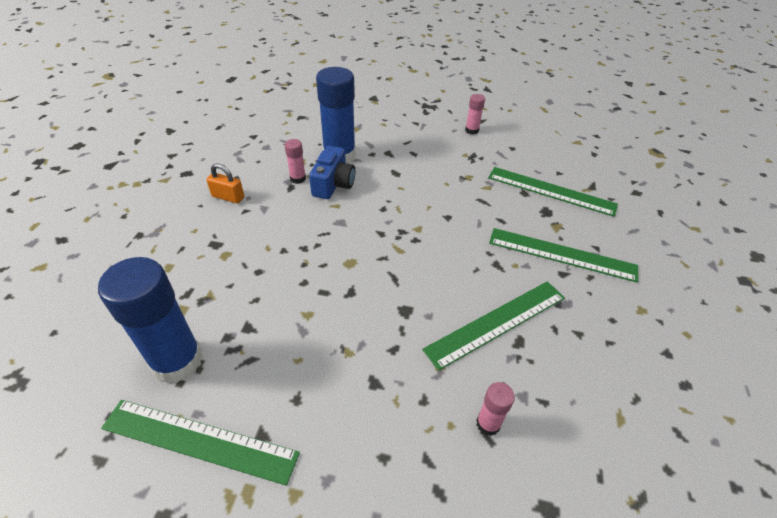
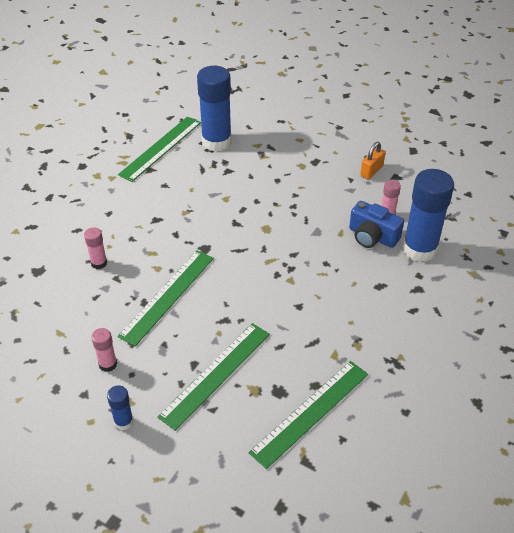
camera: 110 degrees right, 0 degrees up
(472, 130) = (452, 382): pink glue stick -> pink glue stick (108, 364)
(496, 322) = (168, 296): green ruler -> green ruler turned 45 degrees clockwise
(663, 306) = (123, 422): none -> blue glue stick

